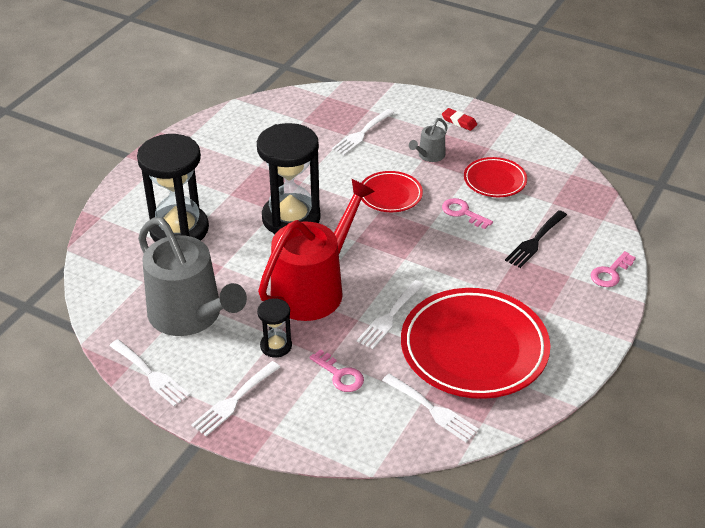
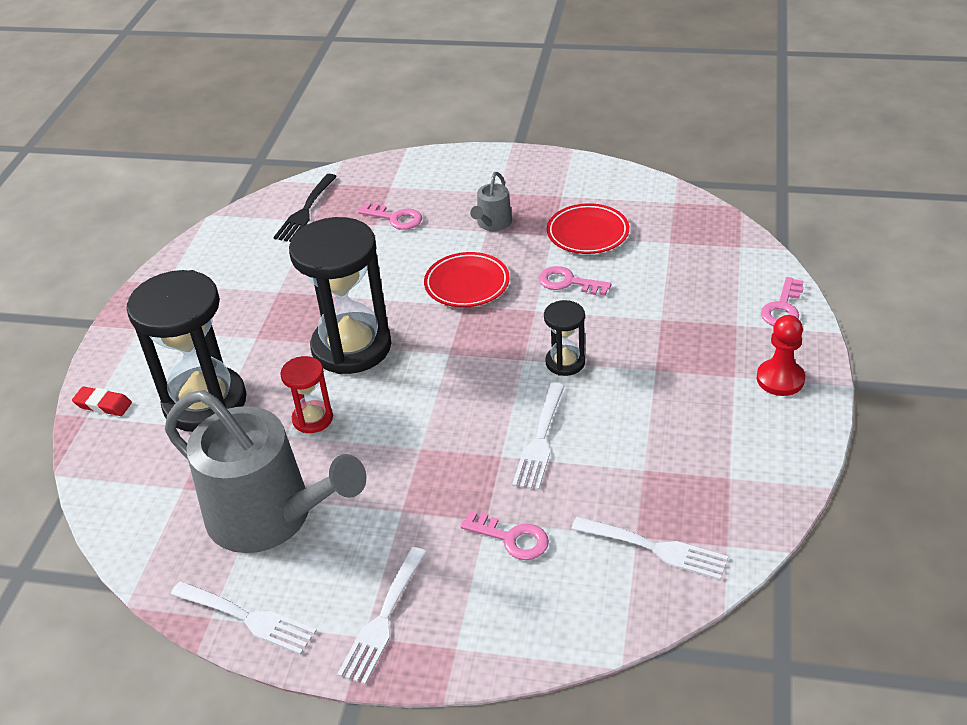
camera: 15 degrees left, 0 degrees up
(244, 259) = (312, 419): none -> red hourglass
(276, 346) = (407, 524): black hourglass -> black hourglass (565, 362)
(313, 289) = (423, 431): red watering can -> none
(362, 134) = (395, 218): white fork -> pink key
(459, 122) = (509, 174): red eraser -> red eraser (103, 405)
(474, 349) = (668, 451): red plate -> none
(535, 241) = (673, 293): black fork -> black fork (305, 211)
(580, 322) = (780, 379): none -> red pawn

